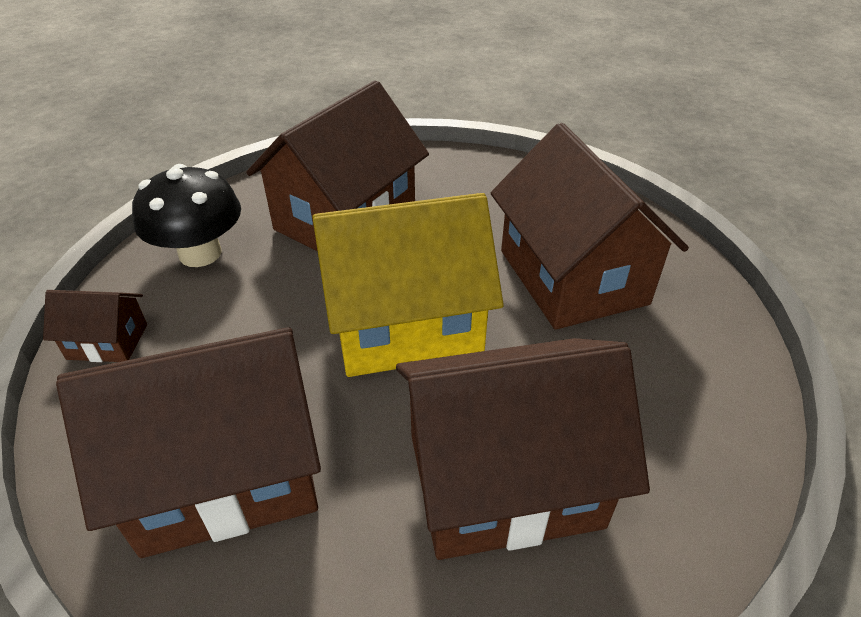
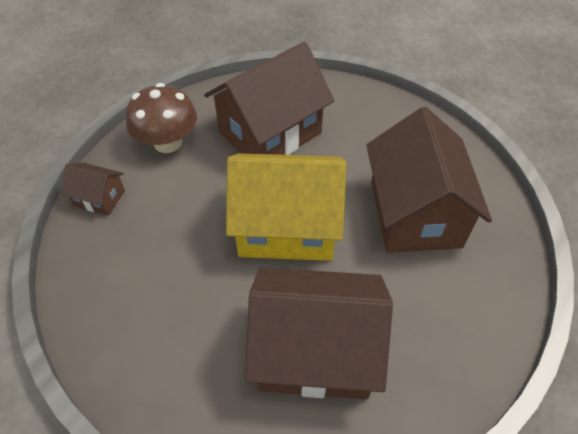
camera: 15 degrees right, 10 degrees up
(200, 253) = (167, 142): black mushroom -> brown mushroom
(226, 472) = (151, 304): brown house -> none

